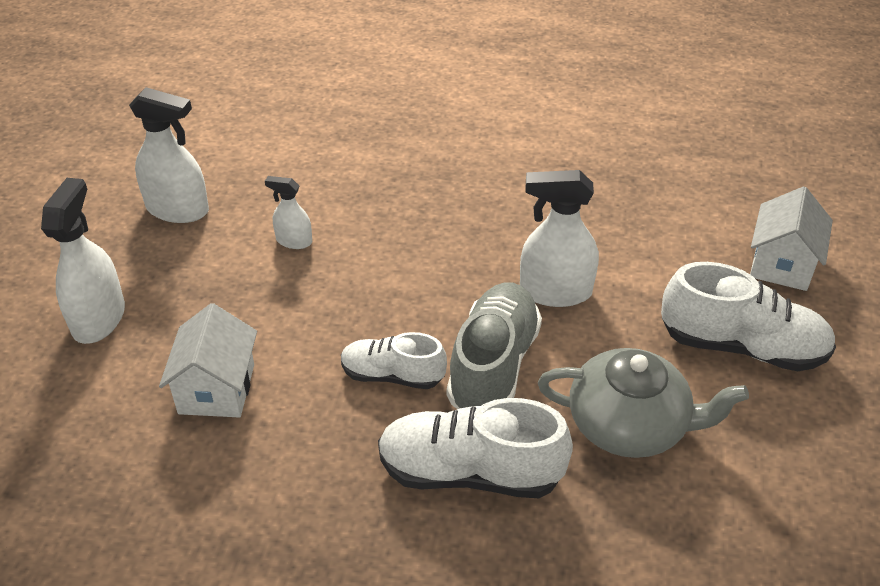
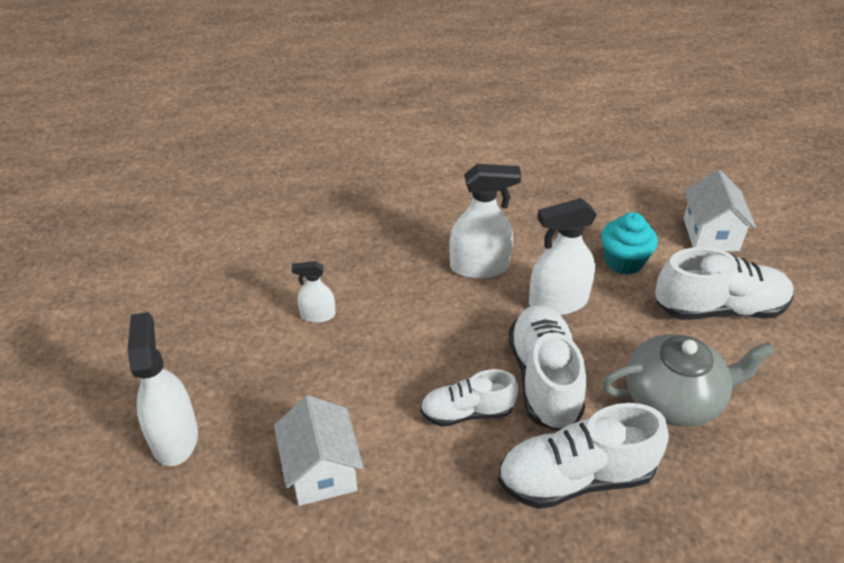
camera: 20 degrees left, 0 degrees up
(178, 209) = (195, 313): white spray bottle -> white spray bottle (479, 266)
(493, 366) = (544, 379): grey shoe -> white shoe
(657, 268) = (623, 261): none -> turquoise cupcake

